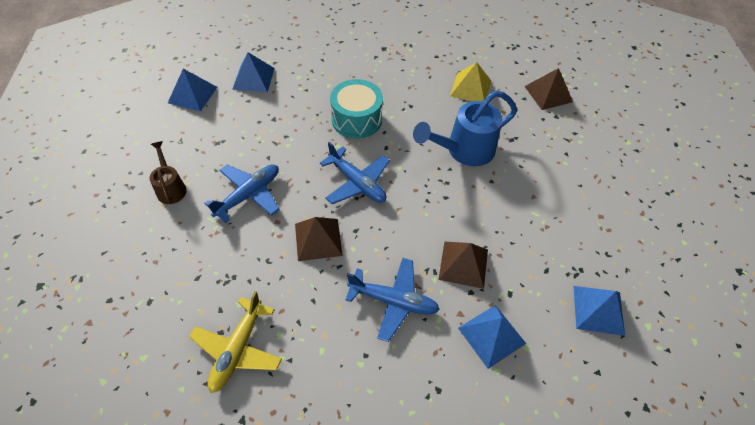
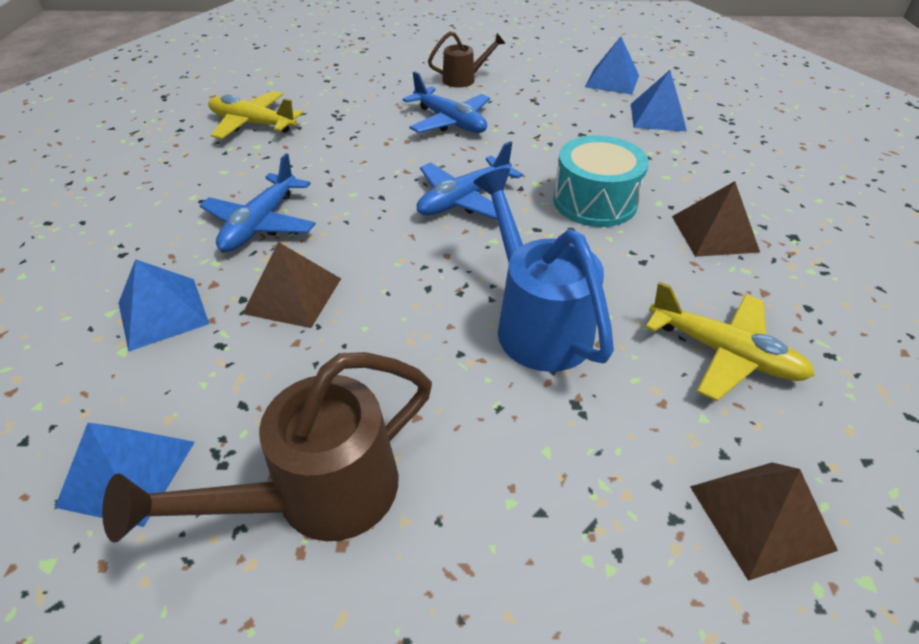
camera: 95 degrees right, 10 degrees down
(318, 239) = (373, 168): brown pyramid -> brown pyramid (714, 233)
(470, 88) = (723, 353): yellow pyramid -> yellow plane
(583, 227) = (319, 494): none -> brown watering can

